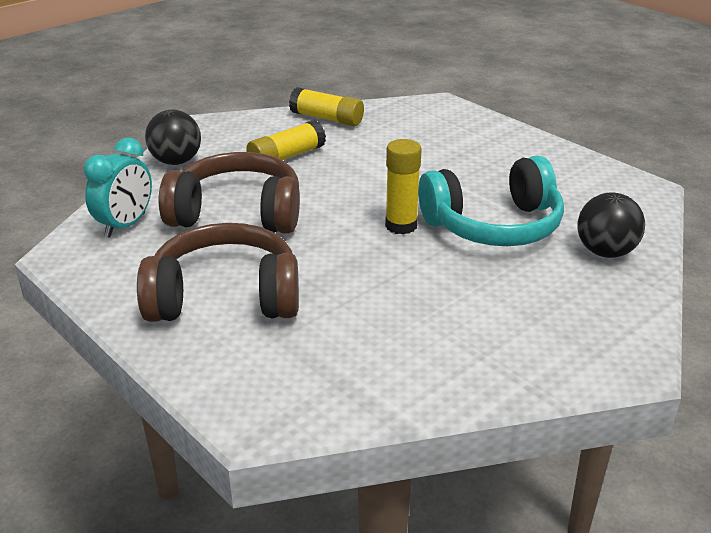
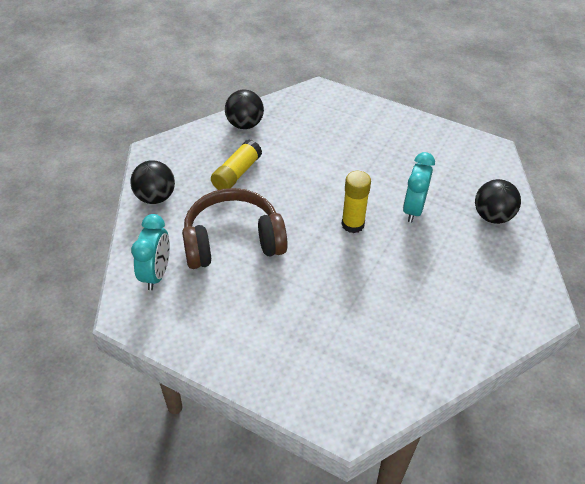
camera: 20 degrees left, 15 degrees up
(225, 297) = (269, 324): brown headphones -> none
(327, 118) = (245, 124): yellow glue stick -> black ball
(494, 226) = (413, 209): turquoise headphones -> turquoise clock

